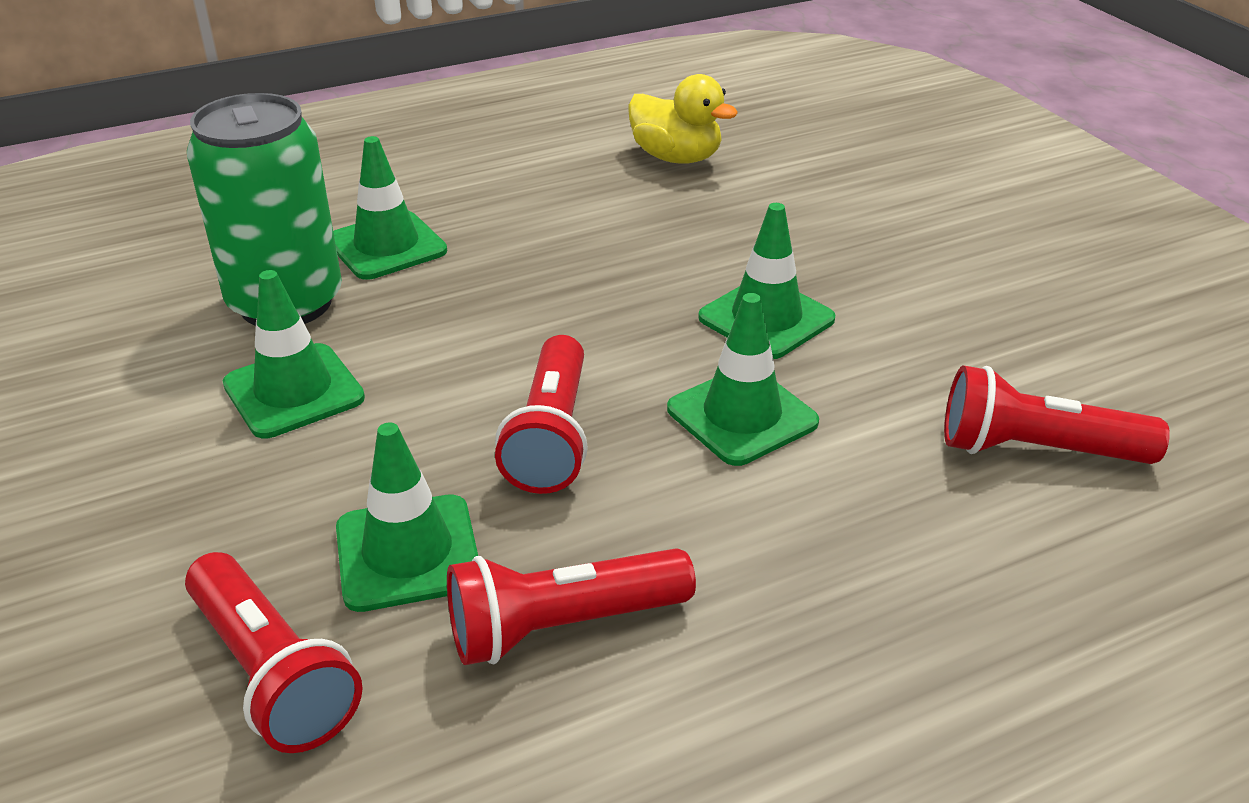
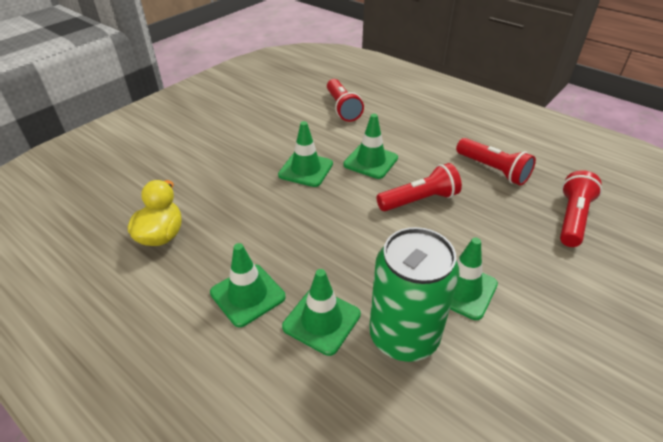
camera: 115 degrees left, 5 degrees up
(408, 553) = (502, 211): green traffic cone -> green traffic cone (247, 295)

